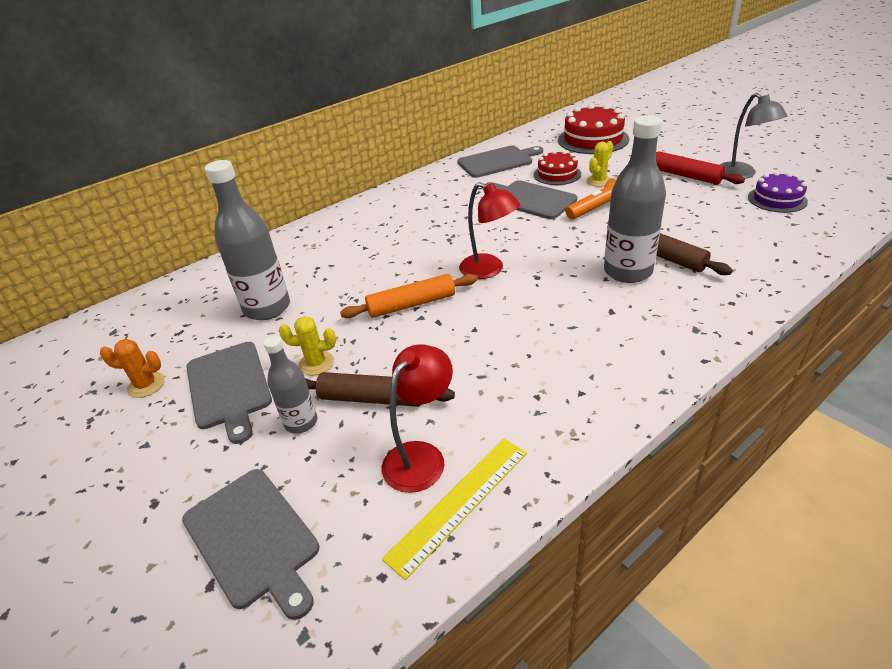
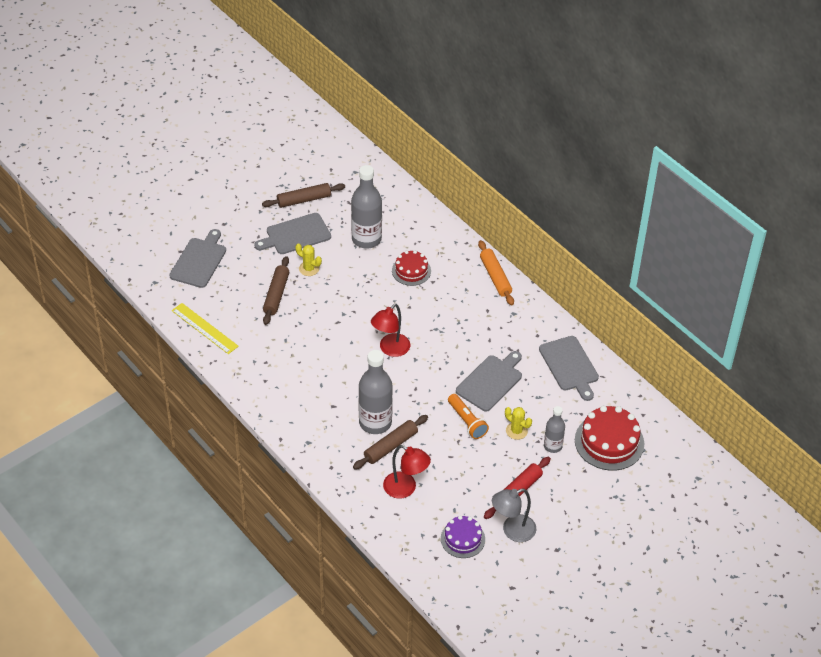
camera: 85 degrees right, 10 degrees up
(146, 385) = (304, 200): orange cactus -> brown rolling pin
(253, 539) = (199, 261): grey cutting board -> grey cutting board turned 150 degrees clockwise
(301, 422) = (264, 268): grey bottle -> grey bottle (552, 446)
(316, 363) = (309, 269): yellow cactus -> yellow cactus turned 60 degrees counterclockwise
(411, 304) = (357, 309): orange rolling pin -> orange rolling pin (495, 277)
(421, 456) = (233, 315): red lamp -> red lamp (405, 489)
(557, 174) = (535, 404): red cake -> red cake (411, 271)

